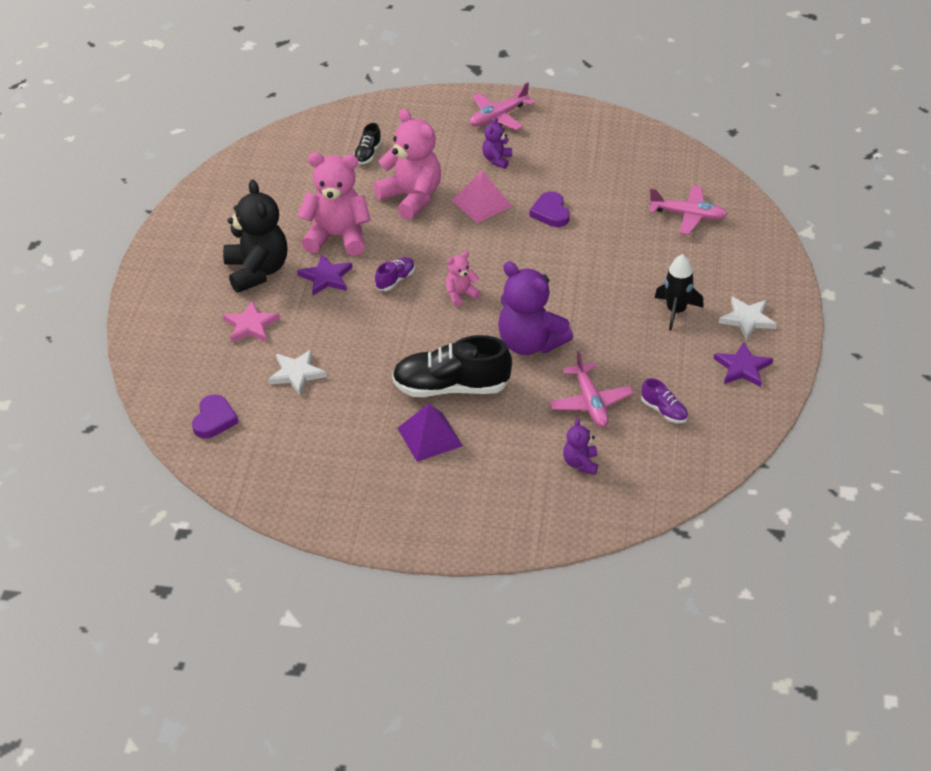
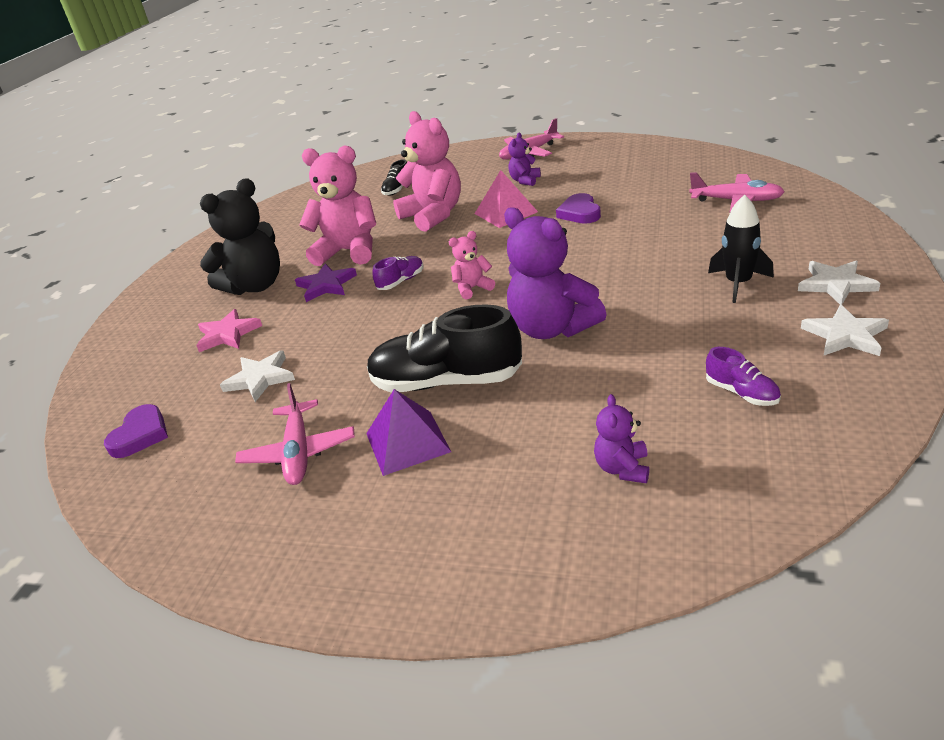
camera: 10 degrees right, 10 degrees down
(257, 271) = (255, 286): black teddy bear -> black teddy bear turned 60 degrees clockwise
(590, 402) = (633, 388): pink plane -> pink plane (298, 452)
(742, 368) = (845, 335): purple star -> white star

